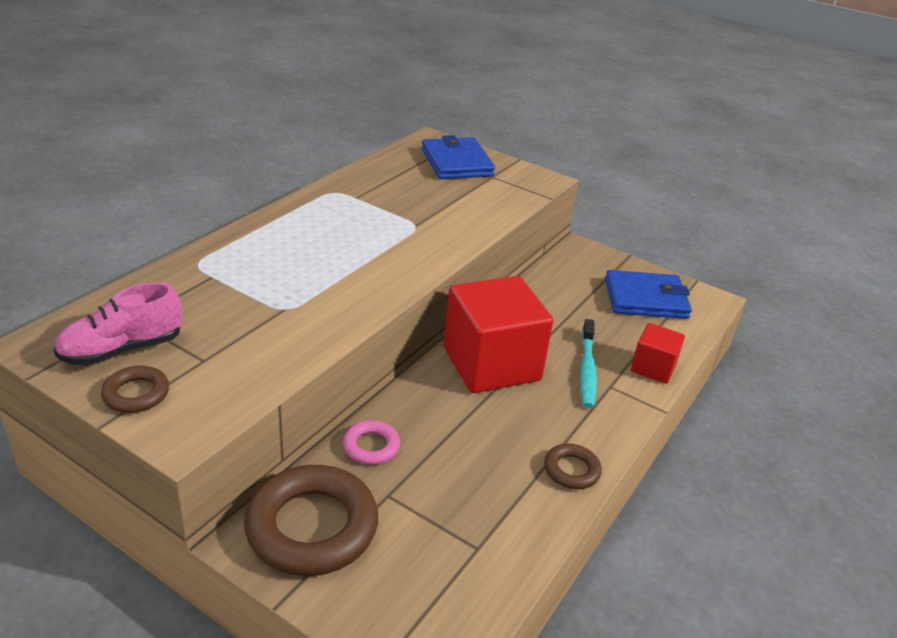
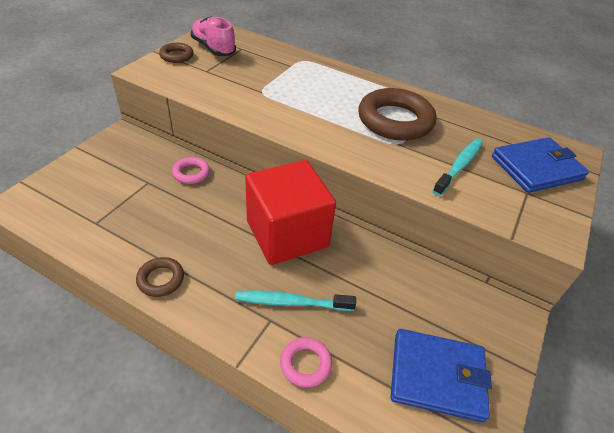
camera: 85 degrees right, 10 degrees up
(312, 527) = (127, 154): brown ring -> brown ring (395, 120)
(455, 199) = (459, 166): none -> turquoise toothbrush
(645, 299) = (437, 376): blue wallet -> blue wallet turned 75 degrees counterclockwise
(653, 368) = (305, 364): red cube -> pink ring

